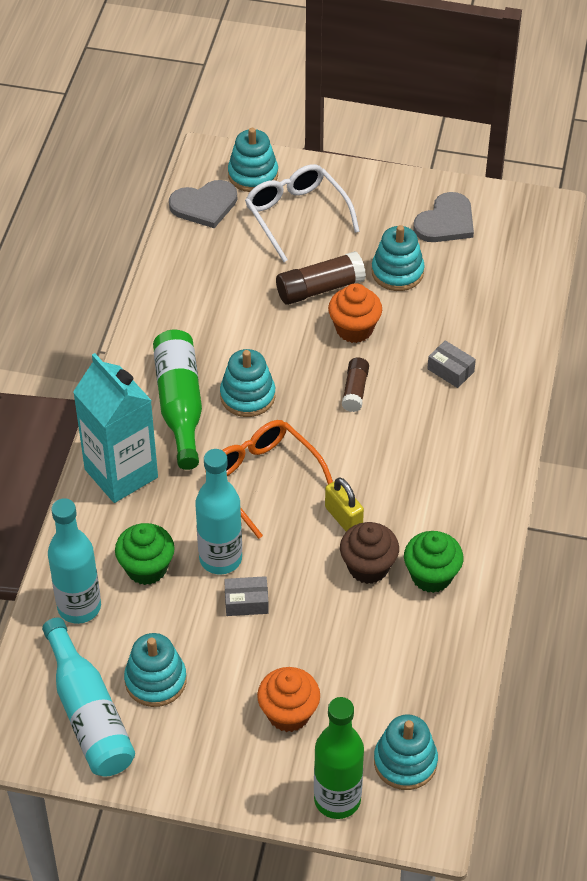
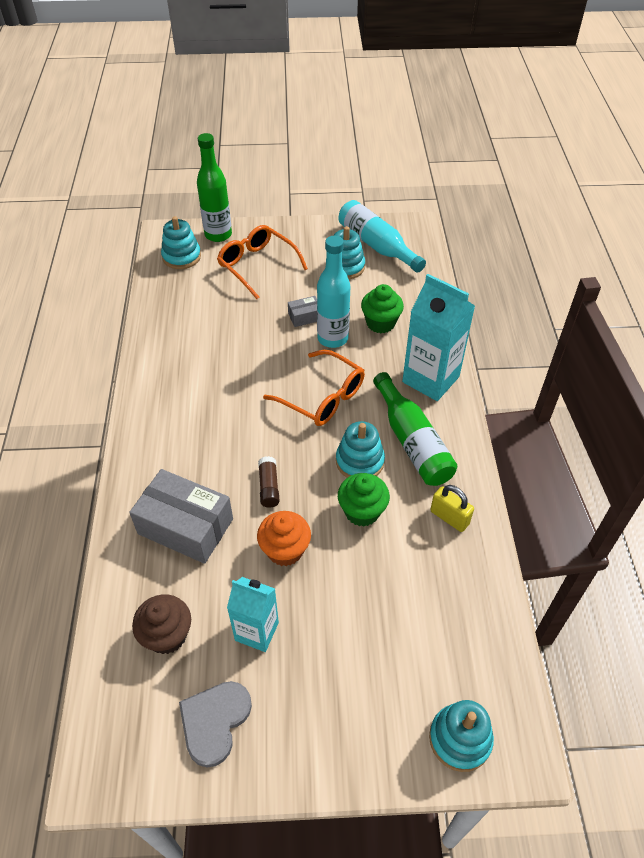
camera: 165 degrees right, 0 degrees up
(79, 607) = (412, 294): turquoise bottle -> none
(204, 205) = (493, 674): grey heart -> none
(288, 713) = (258, 266): orange cupcake -> orange glasses
(297, 216) = (386, 684): white glasses -> none
(320, 288) = (331, 590): brown glue stick -> none
(343, 518) = (252, 382): yellow padlock -> yellow padlock (449, 517)
(368, 567) = (226, 353): brown cupcake -> brown cupcake (167, 635)
(397, 272) = (257, 631): turquoise stacking toy -> turquoise carton
(431, 576) = (179, 356): green cupcake -> green cupcake (362, 511)
(450, 370) = (185, 526): grey box -> grey box, size x2.16

